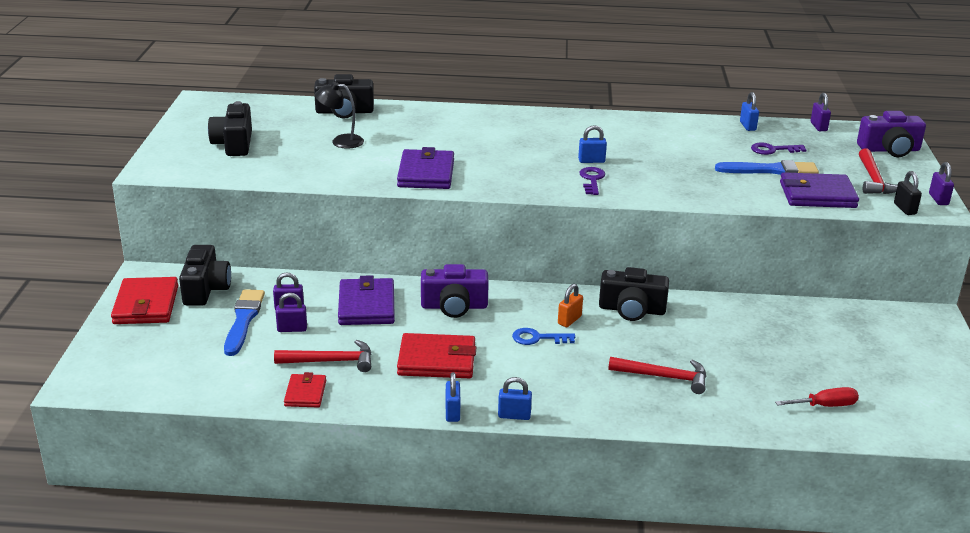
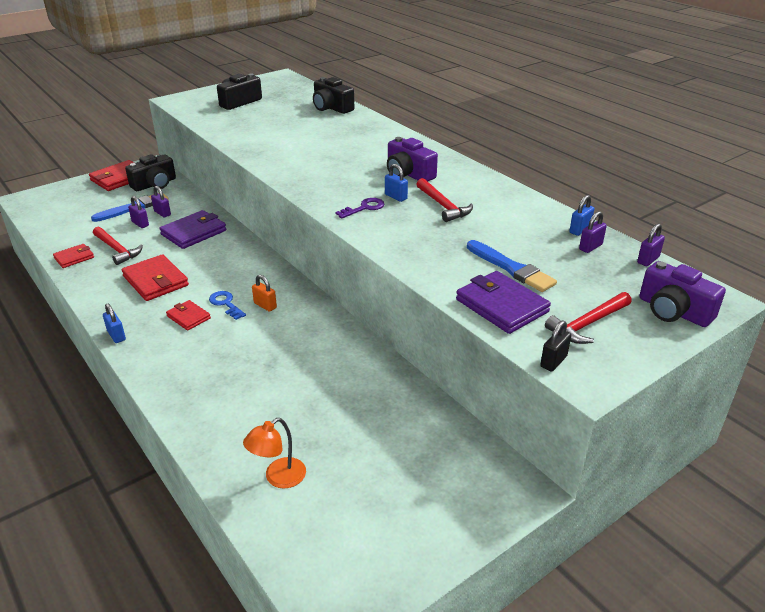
camera: 50 degrees right, 5 degrees up
(341, 141) = (288, 122): black lamp -> none
(426, 173) = (283, 158): purple wallet -> none
(452, 412) = (98, 312): blue padlock -> none
(454, 306) = (229, 258): purple camera -> purple camera (408, 174)
(534, 365) = (188, 317): none -> red wallet
(569, 320) = (265, 305): orange padlock -> orange padlock turned 45 degrees clockwise
(632, 310) = (313, 324): black camera -> none
(664, 377) = (232, 376): red hammer -> red hammer (443, 206)
(773, 150) = (555, 256): purple key -> none
(825, 406) = (278, 478): red screwdriver -> orange lamp
(938, 199) = (611, 375): purple padlock -> purple padlock (590, 247)

